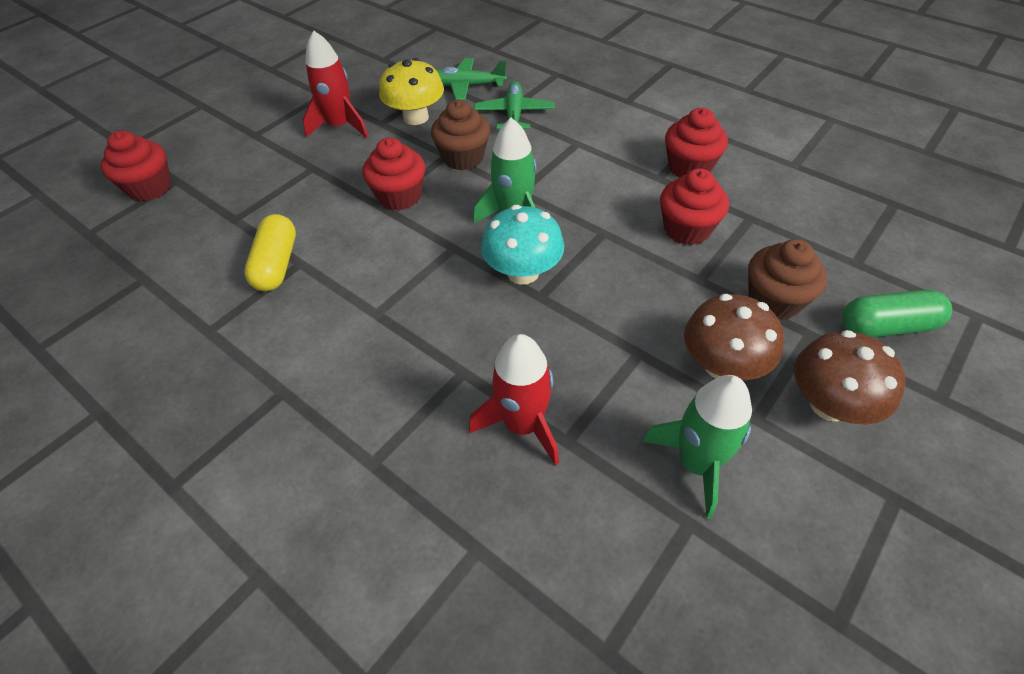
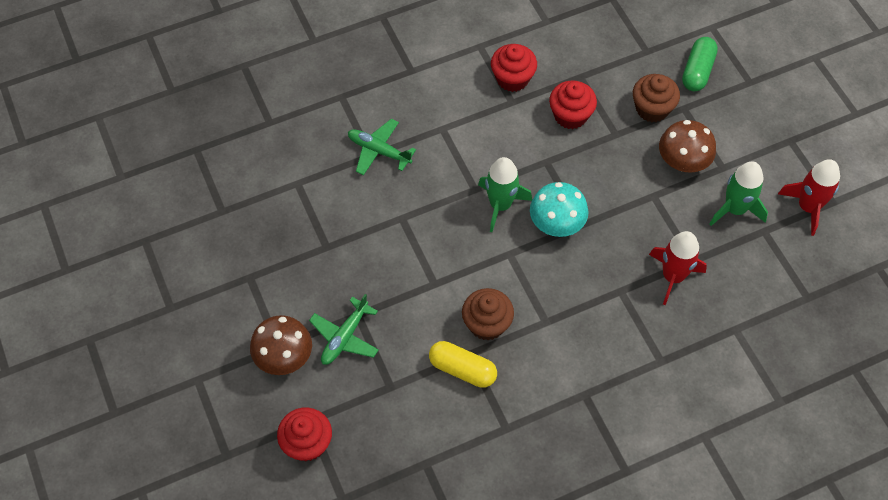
camera: 65 degrees left, 10 degrees up
(340, 126) = (311, 278): red rocket -> red rocket (808, 207)
(399, 196) = (433, 266): red cupcake -> none
(416, 117) = (336, 219): yellow mushroom -> none
(463, 158) = (412, 208): brown cupcake -> brown cupcake (487, 324)
(467, 86) = (314, 165): green plane -> green plane (345, 337)
(829, 404) = (730, 131): brown mushroom -> brown mushroom (284, 357)

